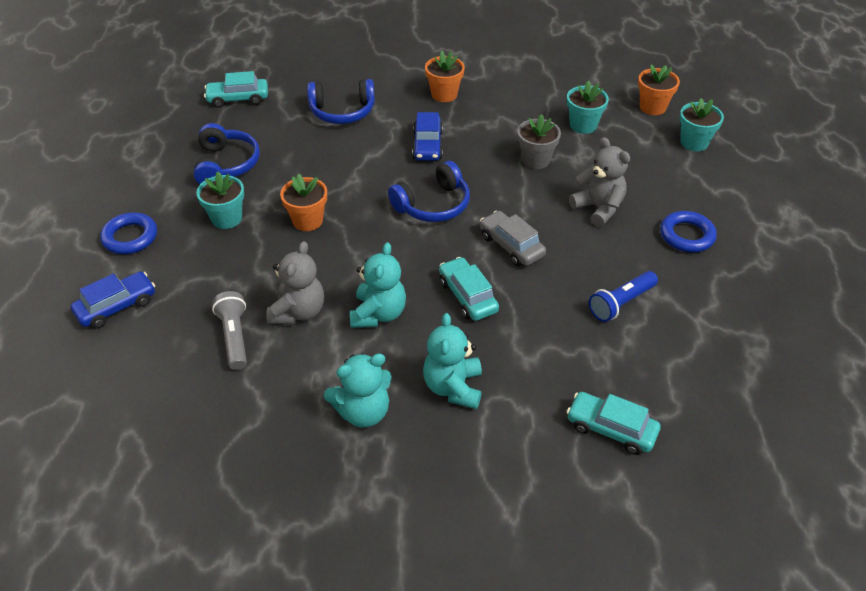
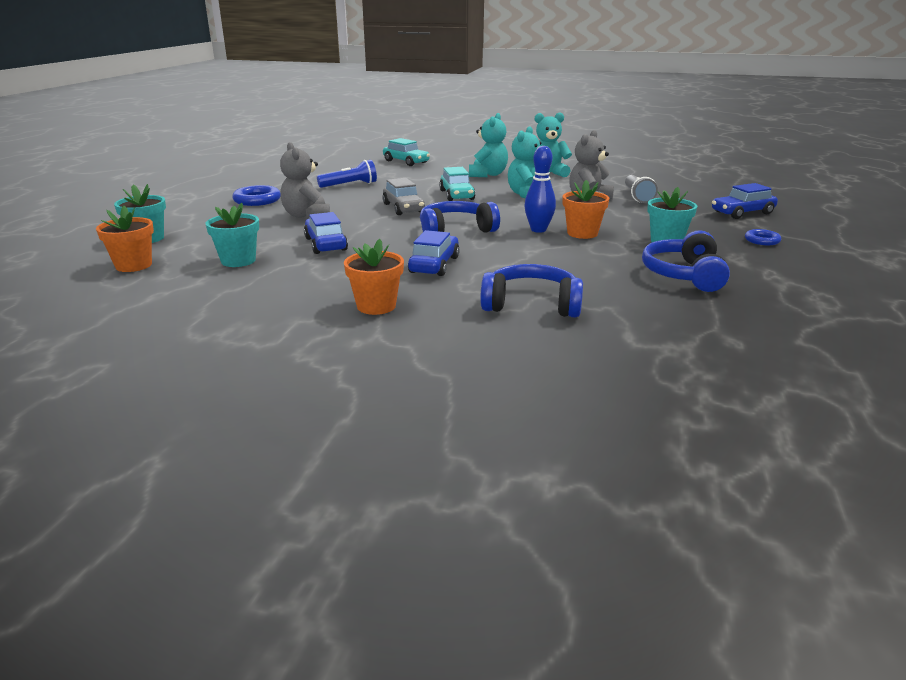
camera: 165 degrees left, 20 degrees down
(130, 237) = (762, 240): blue ring -> blue ring, size x0.61
(238, 99) = (697, 338): turquoise car -> none
(352, 220) = (538, 230): none -> blue bowling pin
(536, 160) = (325, 244): grey flower pot -> blue car

